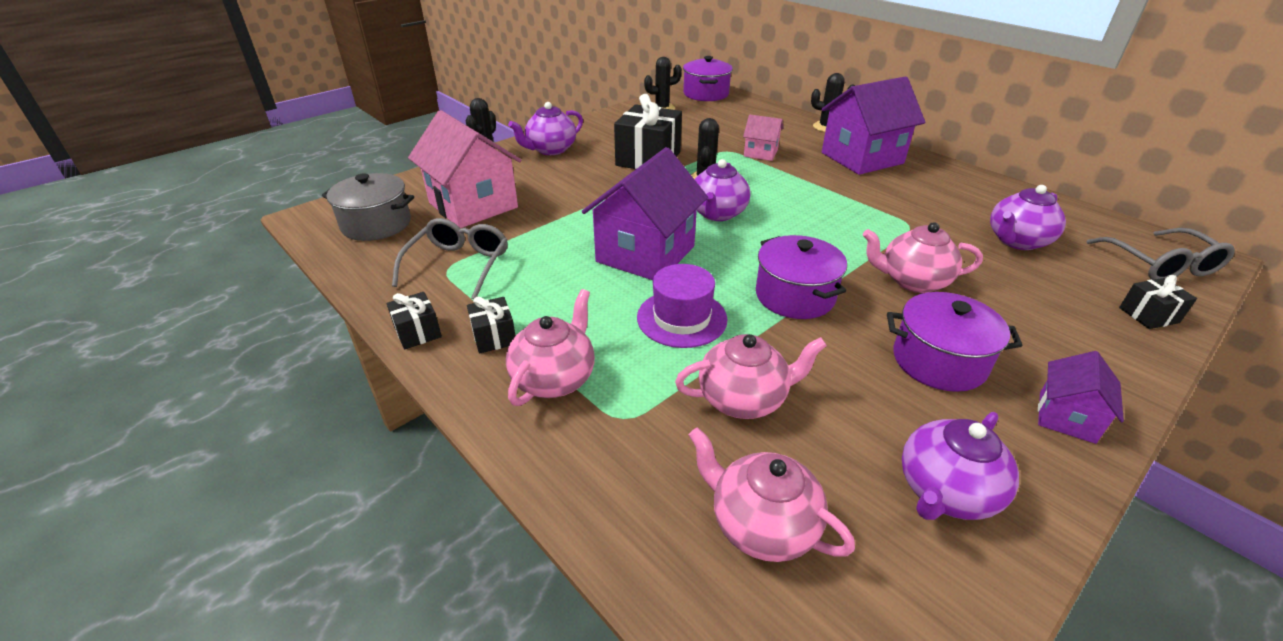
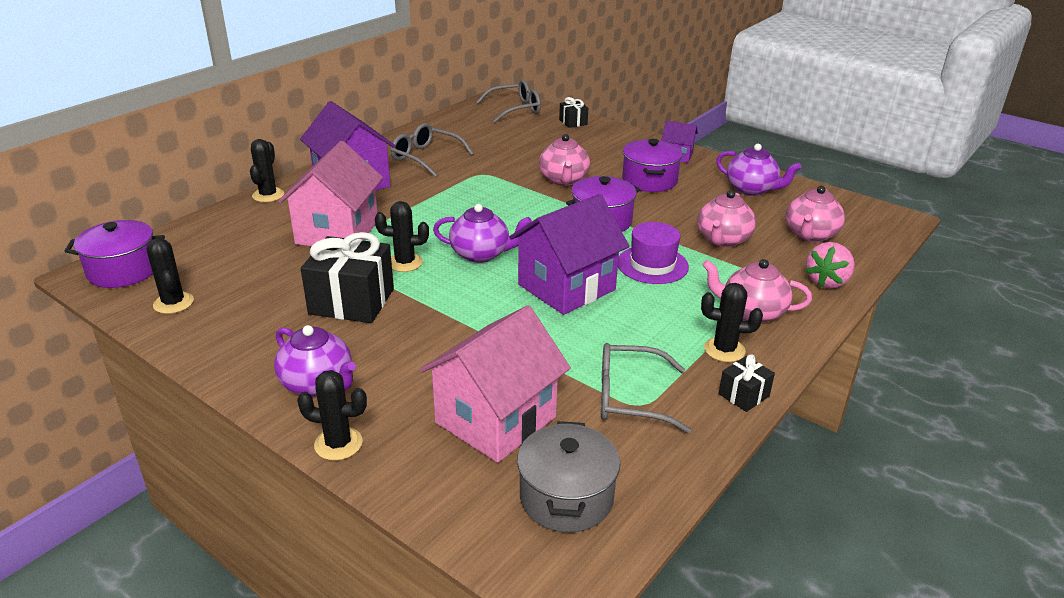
camera: 100 degrees left, 5 degrees down
(494, 337) = (724, 350): black gift -> black cactus
(604, 489) = (827, 281): none -> pink strawberry
(645, 254) = (566, 287): purple house -> purple house turned 60 degrees counterclockwise
(743, 399) = (723, 240): pink teapot -> pink teapot turned 135 degrees counterclockwise
(760, 153) = (337, 232): pink house -> pink house, size x2.00
(941, 194) = (425, 157): none -> grey glasses
(1017, 241) = (497, 142): purple teapot -> none

